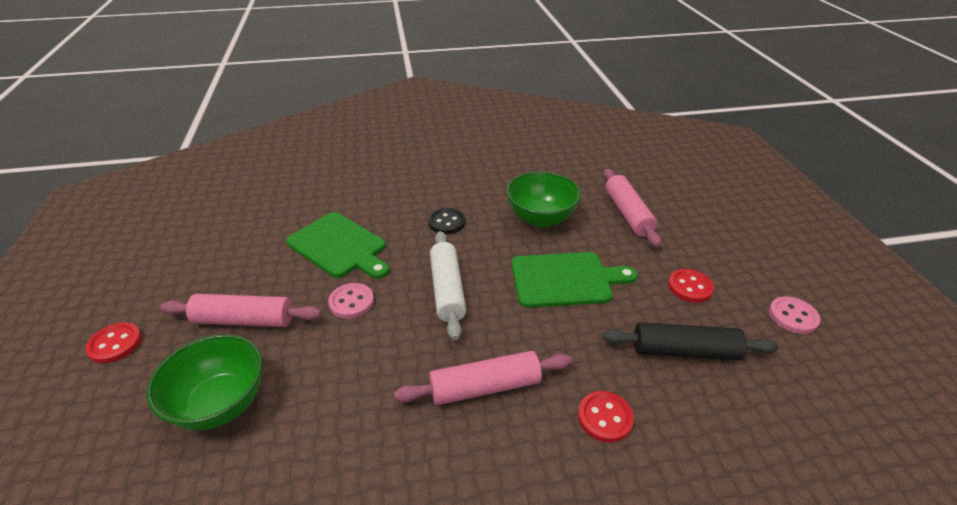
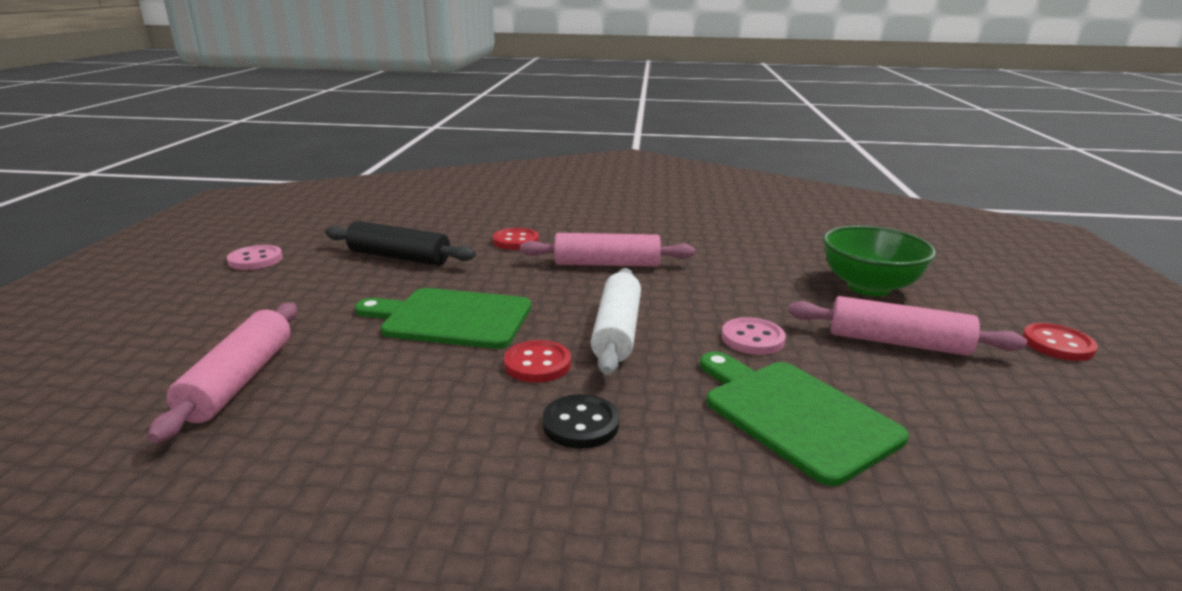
camera: 165 degrees left, 15 degrees down
(541, 218) = (398, 400): green bowl -> none
(690, 287) = (313, 291): red button -> red button (537, 364)

